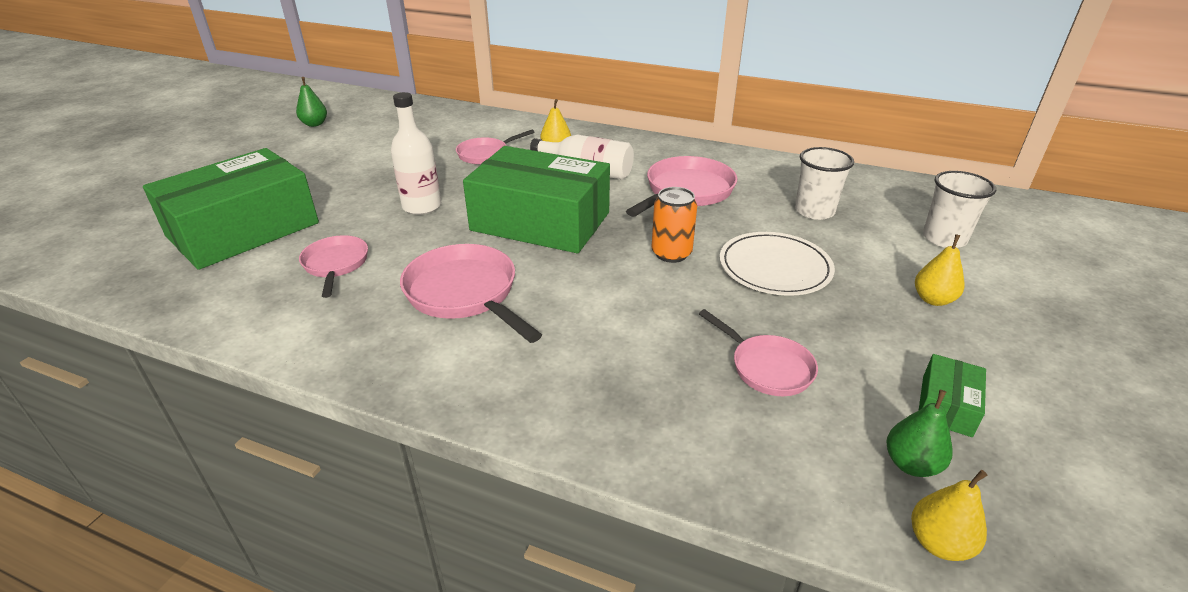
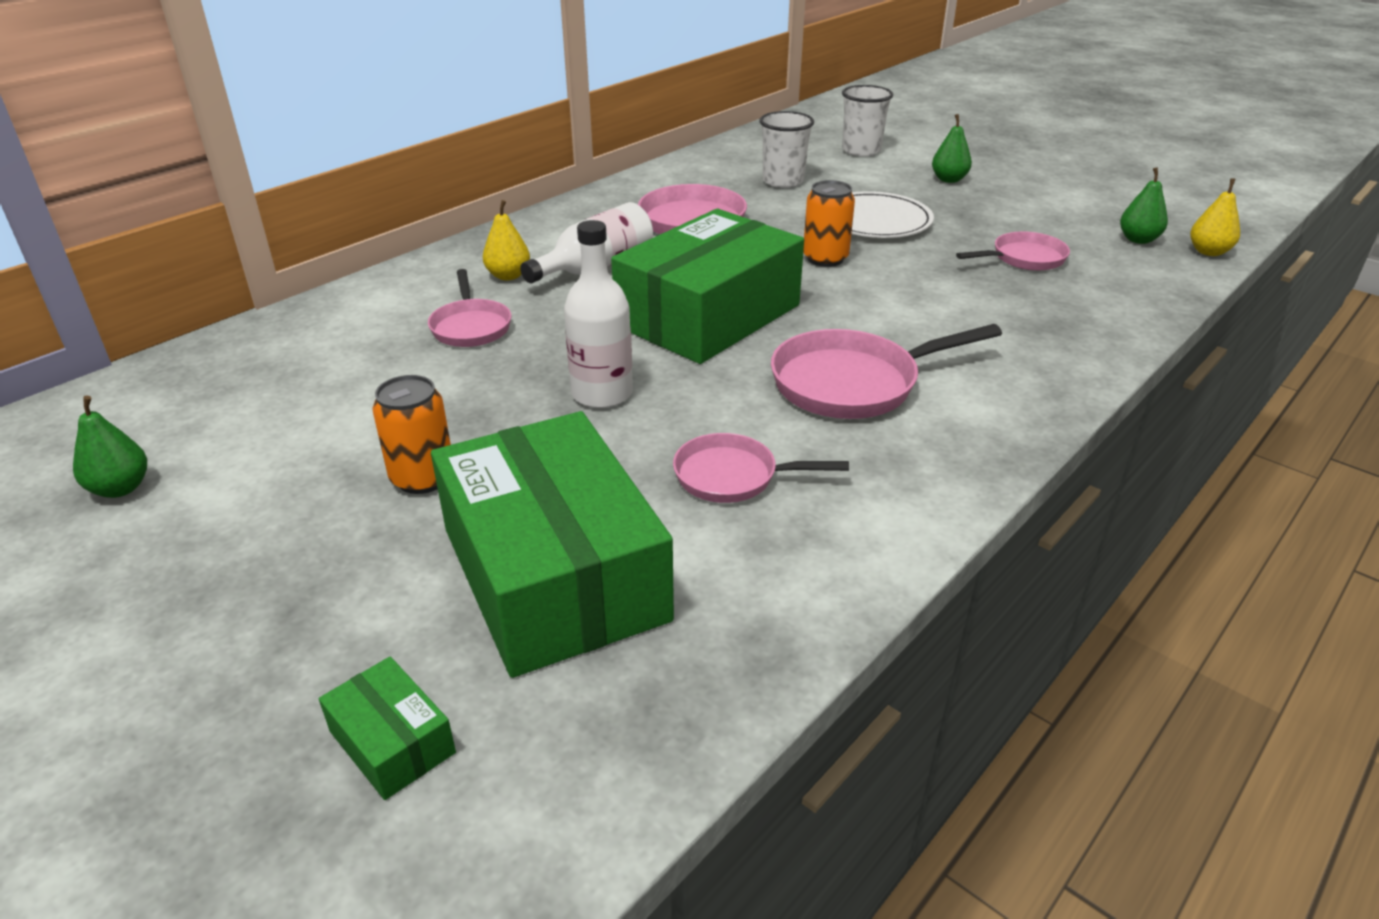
camera: 70 degrees left, 0 degrees up
(327, 179) = (423, 478): none -> orange can
(933, 299) = (949, 180): yellow pear -> green pear
(946, 405) = (1078, 212): green box -> green box (392, 742)

